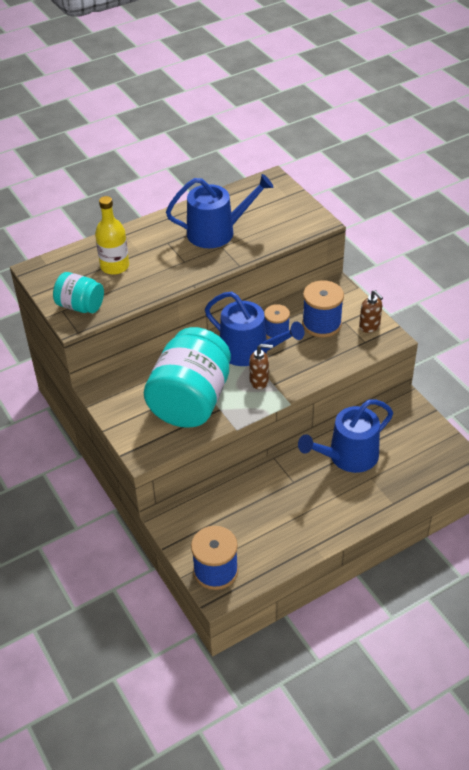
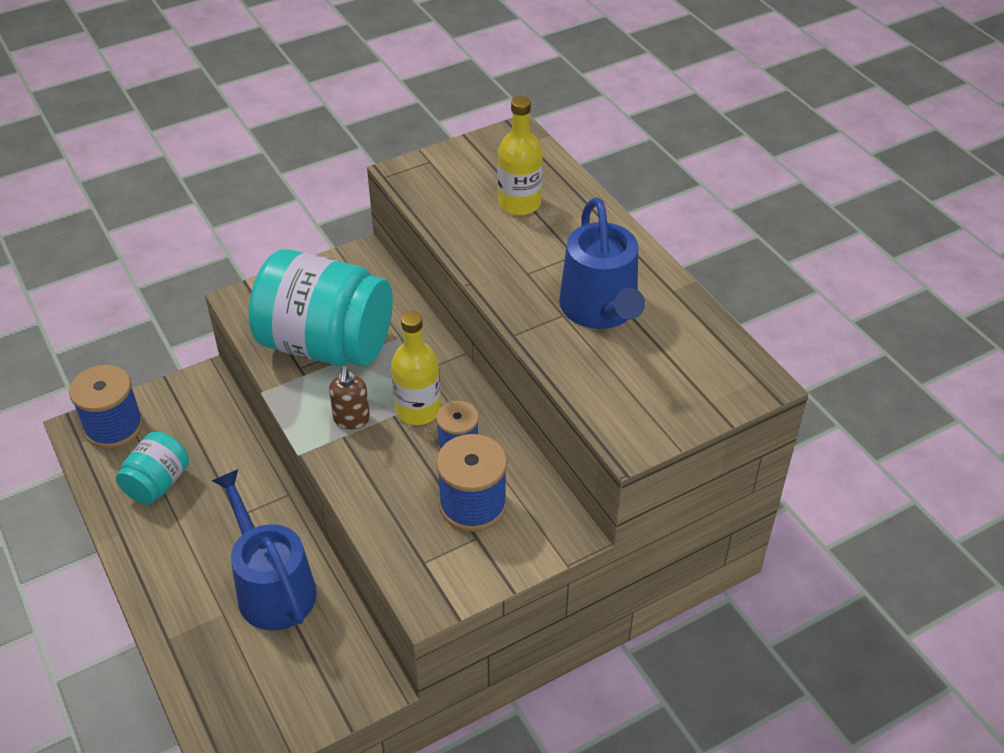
camera: 90 degrees right, 0 degrees up
(80, 306) = (436, 176): turquoise jar -> turquoise jar (157, 483)
(249, 351) = (418, 410): blue watering can -> yellow bottle
(369, 326) = (460, 573): brown soap dispenser -> none

